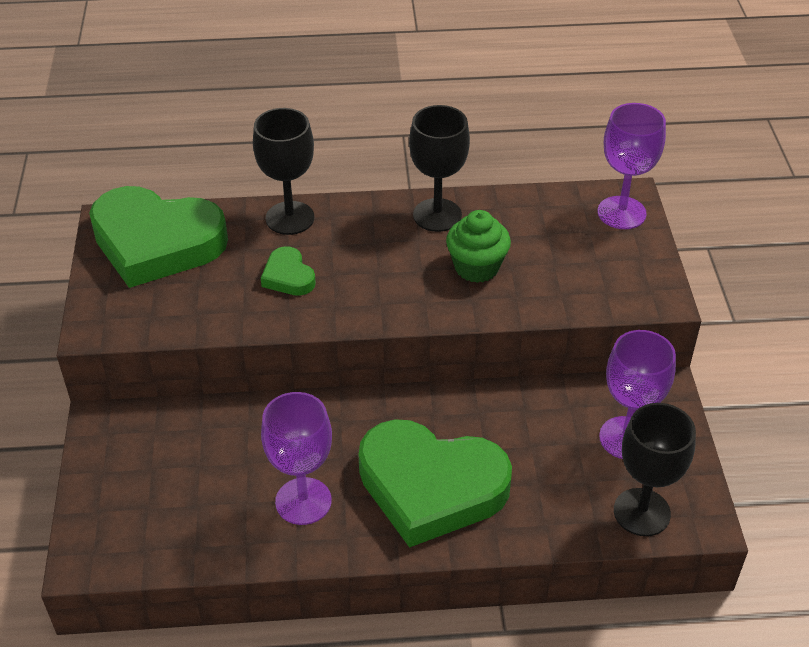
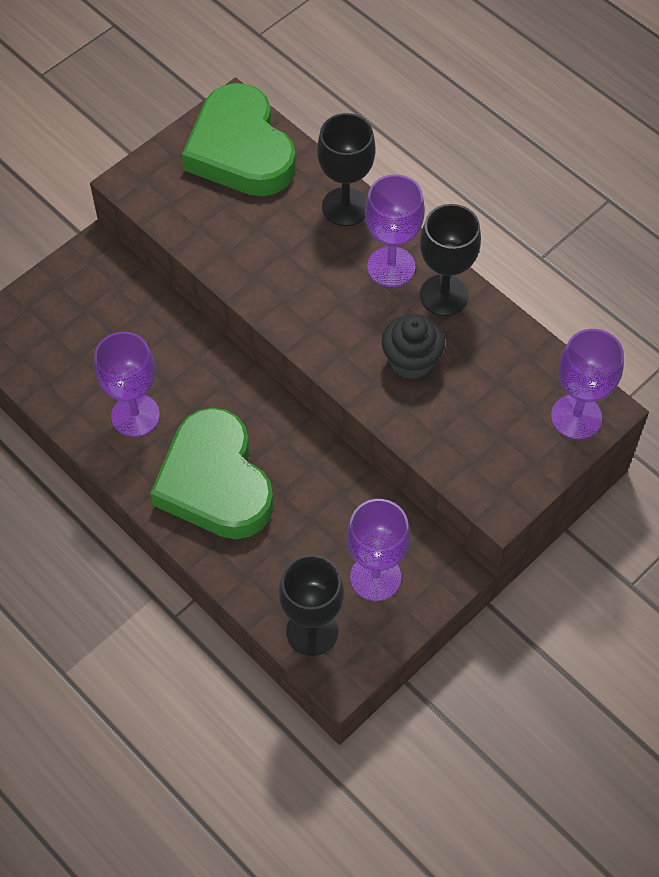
camera: 50 degrees right, 15 degrees up
(288, 276) = (285, 252): green heart -> none
(377, 227) = (391, 267): none -> purple goblet
(476, 267) = (411, 360): green cupcake -> black cupcake

